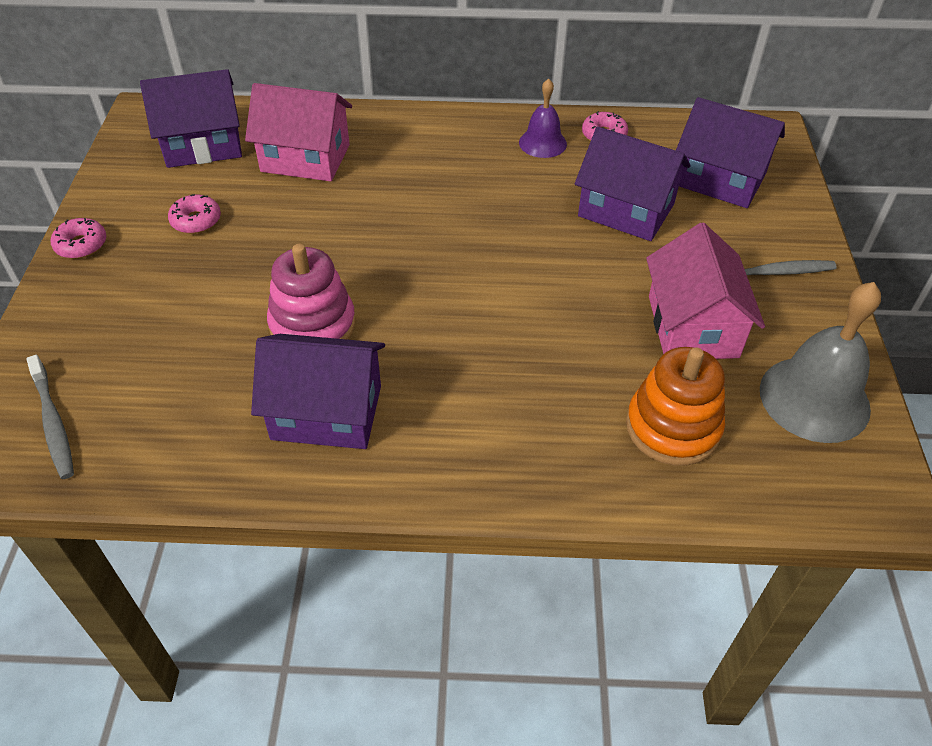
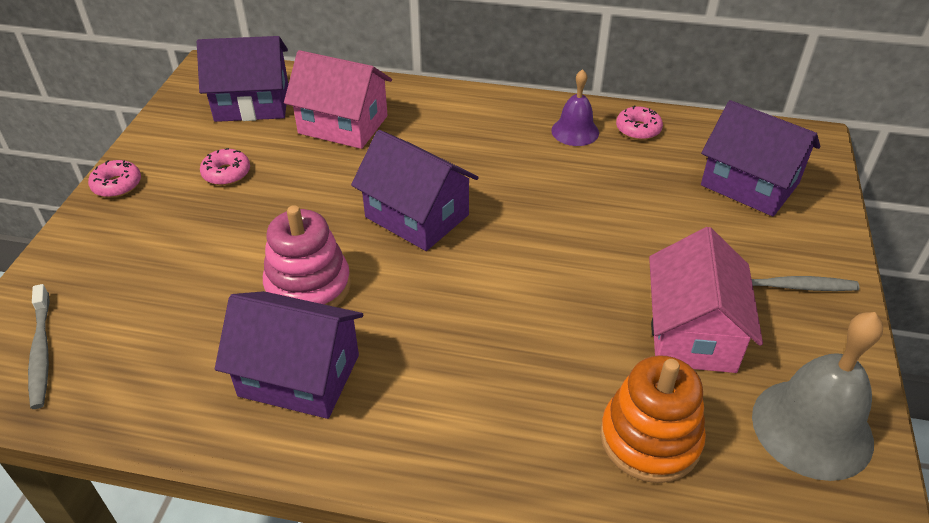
camera: 10 degrees right, 5 degrees down
(626, 210) = (645, 205): purple house -> purple house (417, 216)

